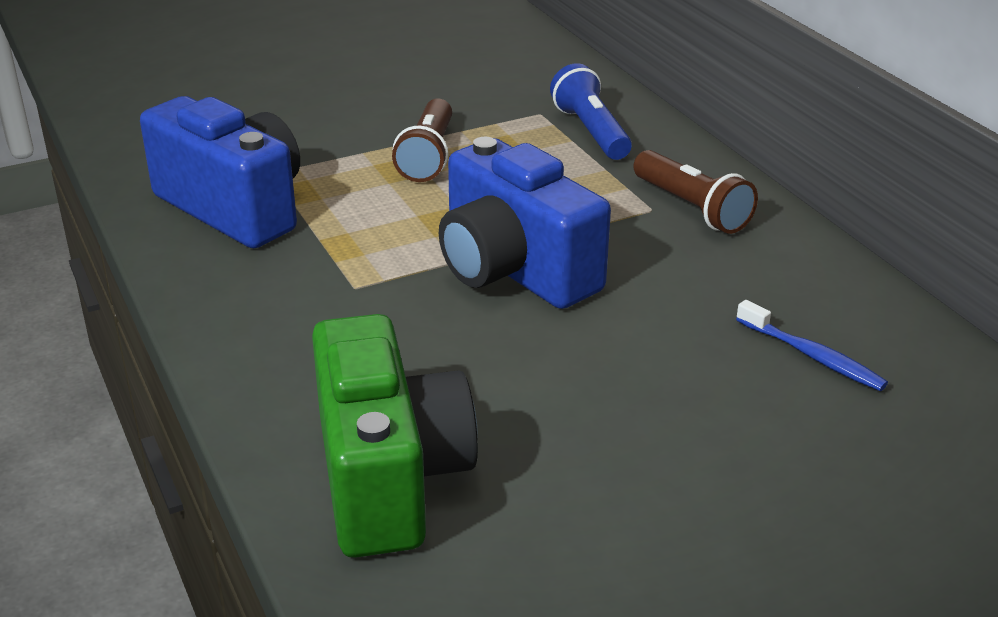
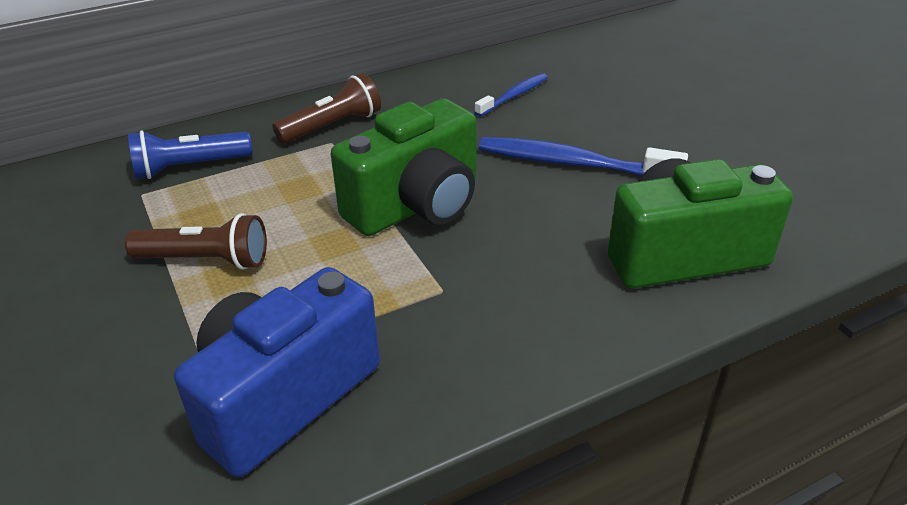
camera: 90 degrees left, 5 degrees up
(514, 270) = (416, 205): blue camera -> green camera
(614, 399) = (572, 163): none -> blue toothbrush

